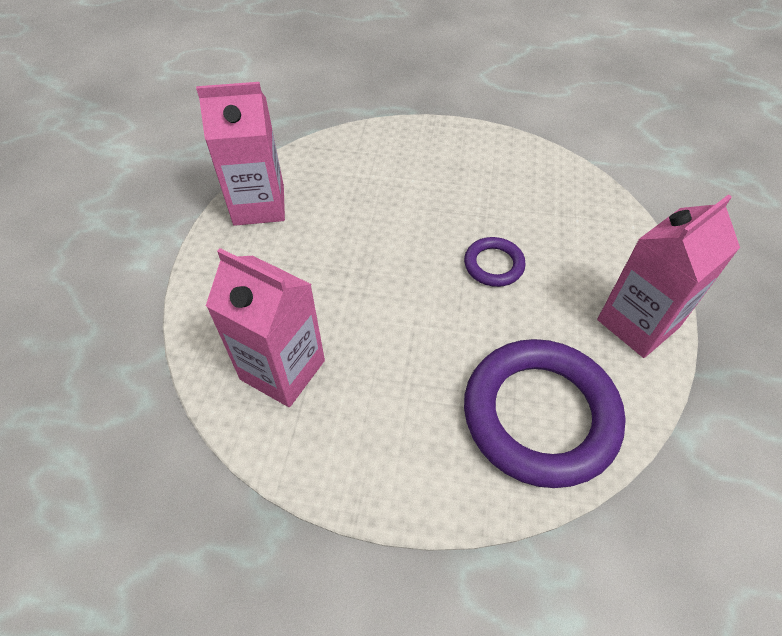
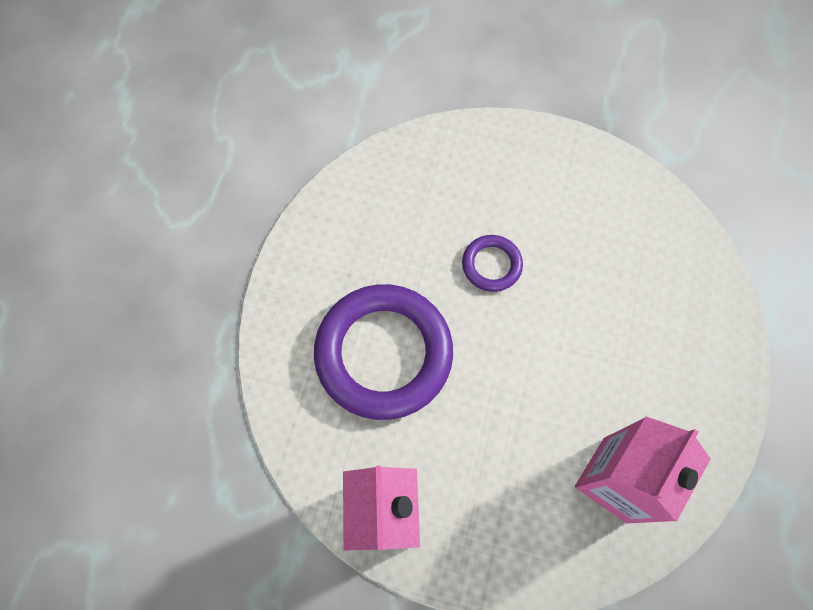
camera: 85 degrees left, 15 degrees up
(540, 415) = (655, 257): purple ring -> purple ring (383, 353)
(638, 323) = (563, 160): pink carton -> none

